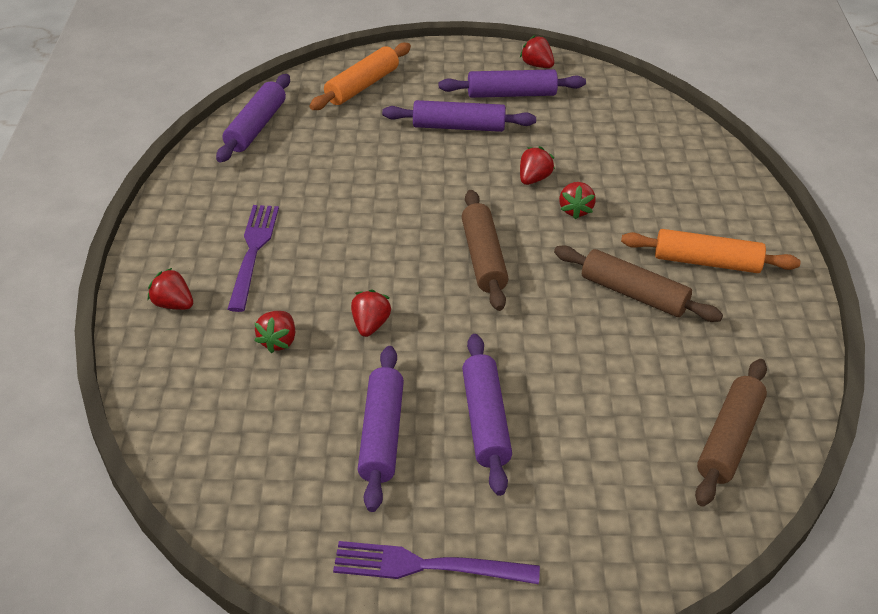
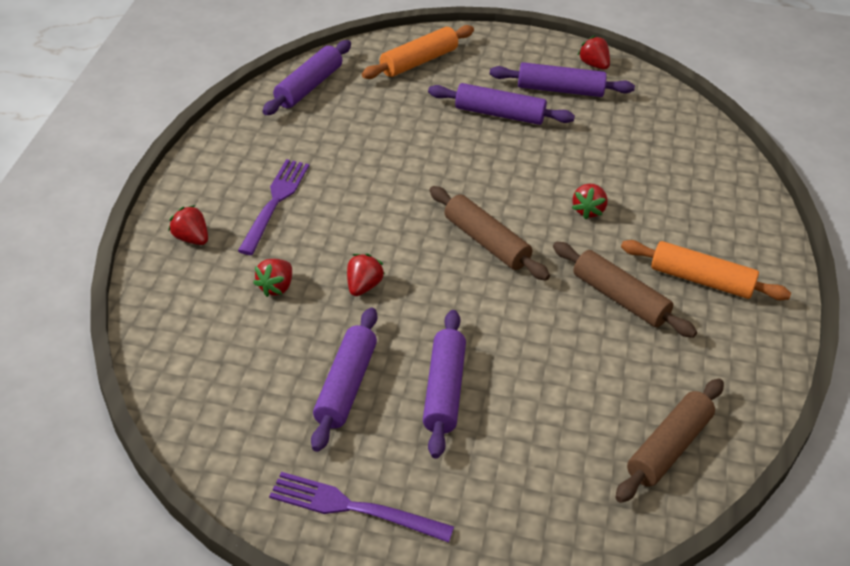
camera: 10 degrees right, 0 degrees up
(483, 258) = (486, 242): brown rolling pin -> brown rolling pin turned 45 degrees counterclockwise
(533, 179) = (557, 174): red strawberry -> none

